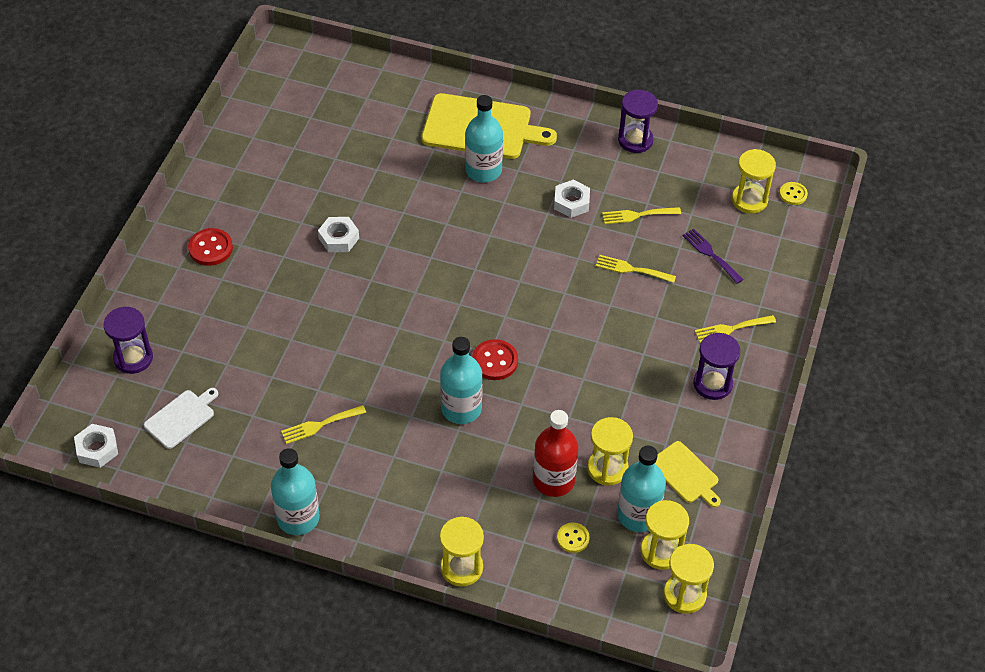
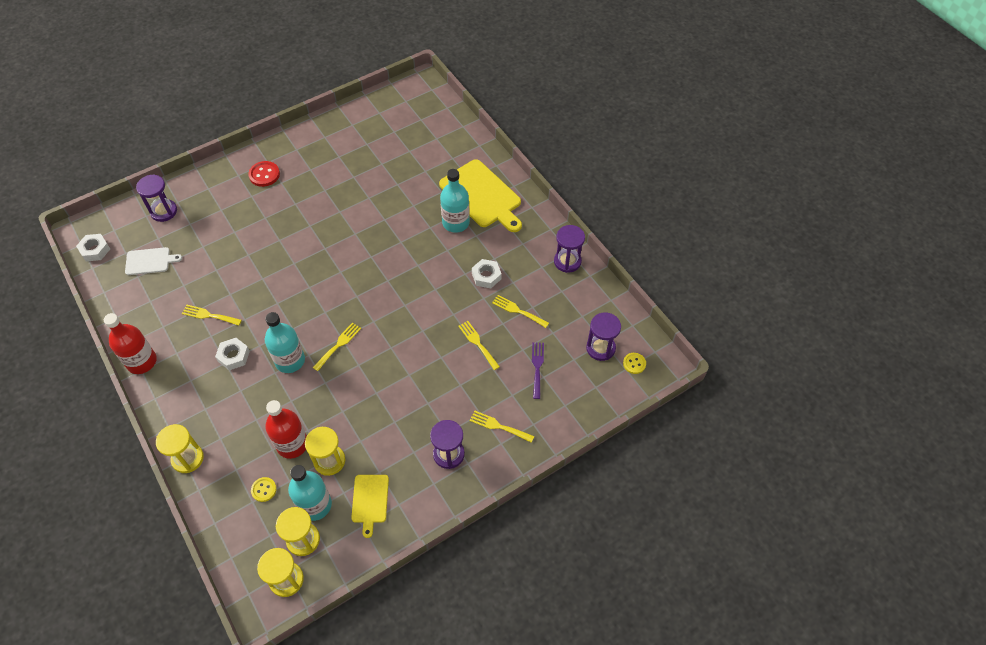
camera: 40 degrees right, 5 degrees up
(298, 518) = (141, 361): turquoise bottle -> red bottle
(339, 238) = (334, 212): white nut -> white nut (234, 356)
(495, 361) = (338, 345): red button -> yellow fork
(749, 200) = (600, 348): yellow hourglass -> purple hourglass

